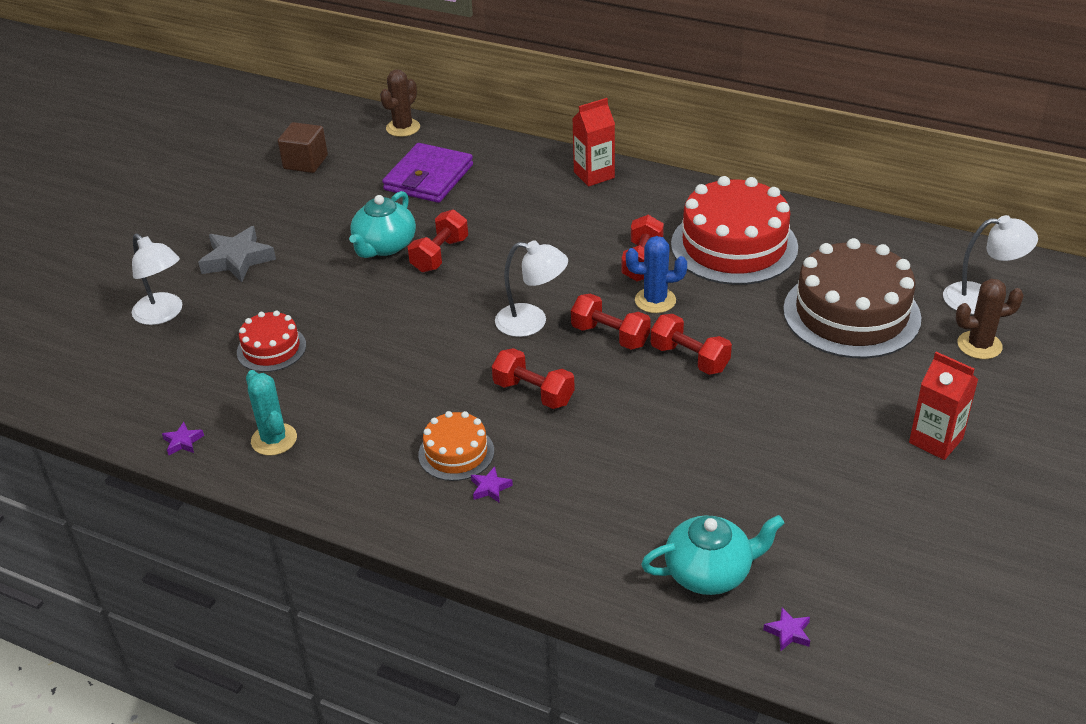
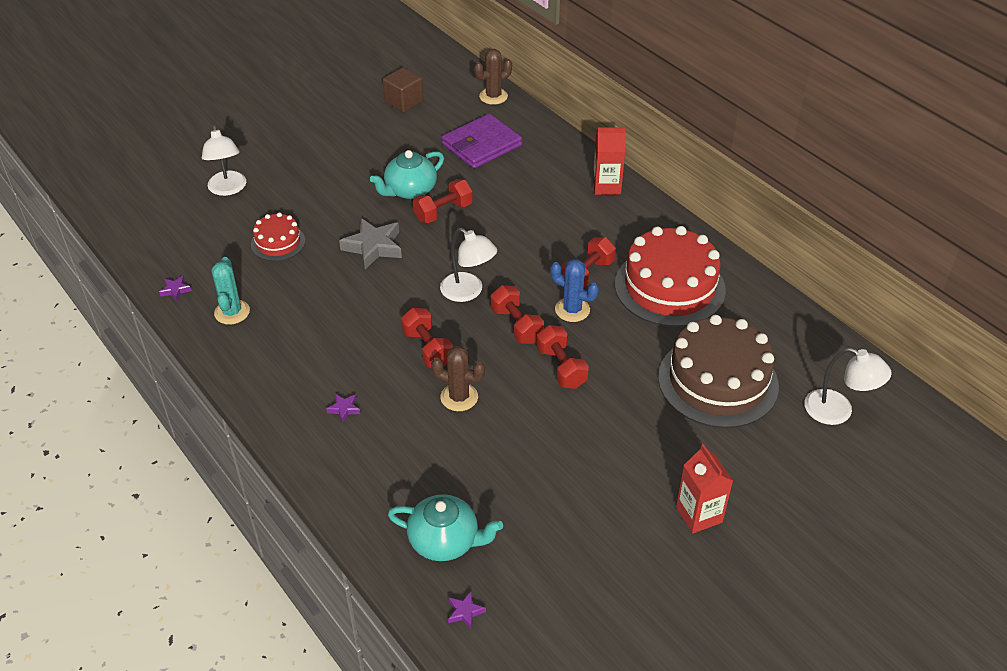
camera: 25 degrees right, 5 degrees up
(237, 259) = (304, 164): grey star -> grey star (373, 247)
(456, 453) = (341, 372): orange cake -> none
(979, 345) = (802, 451): brown cactus -> brown cactus (459, 397)

